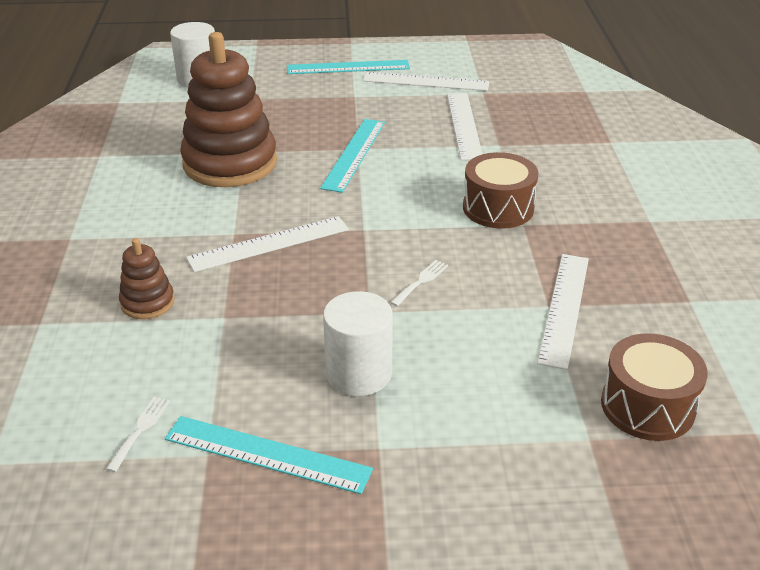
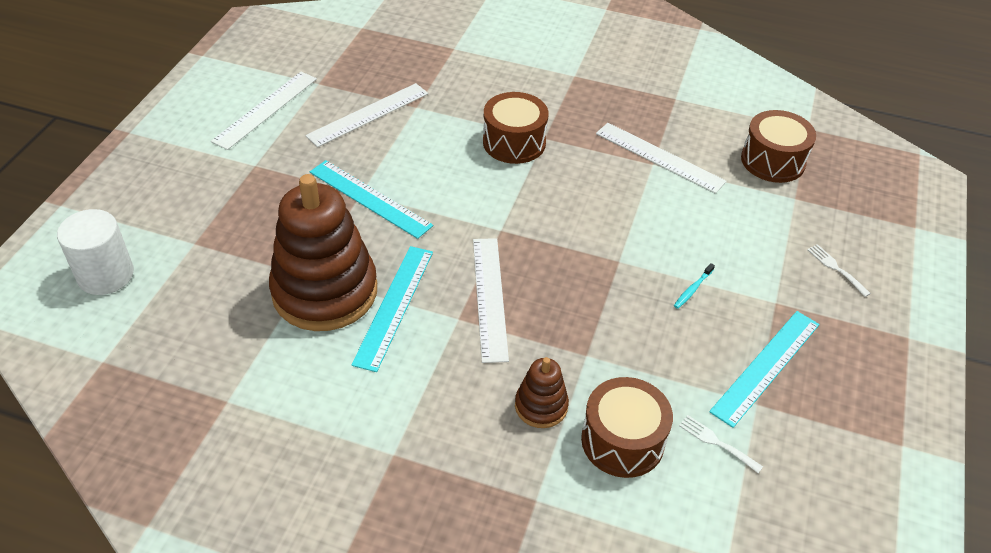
camera: 70 degrees left, 10 degrees up
(122, 362) = (622, 441): none -> brown drum
(348, 67) = (187, 151): turquoise ruler -> turquoise ruler (394, 306)
(359, 373) = (692, 289): white cylinder -> turquoise toothbrush
(421, 281) = (593, 219): white fork -> white fork (836, 268)
(464, 125) = (368, 114): white ruler -> white ruler turned 60 degrees counterclockwise

